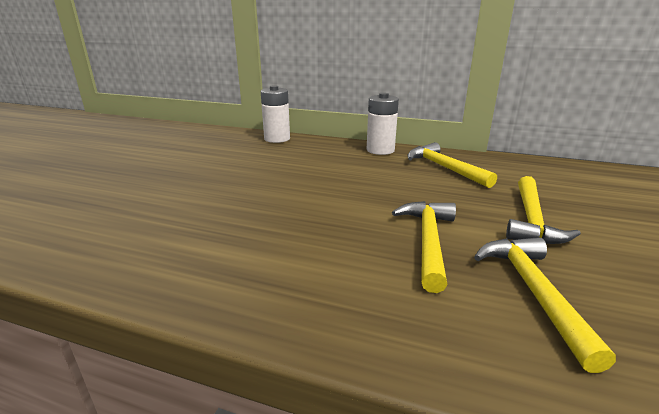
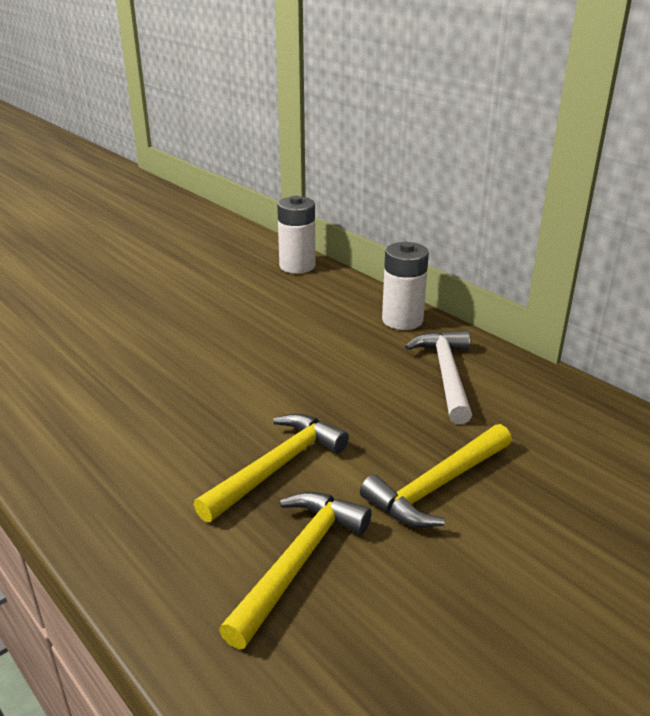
camera: 30 degrees right, 5 degrees up
(444, 168) = (446, 374): yellow hammer -> white hammer

